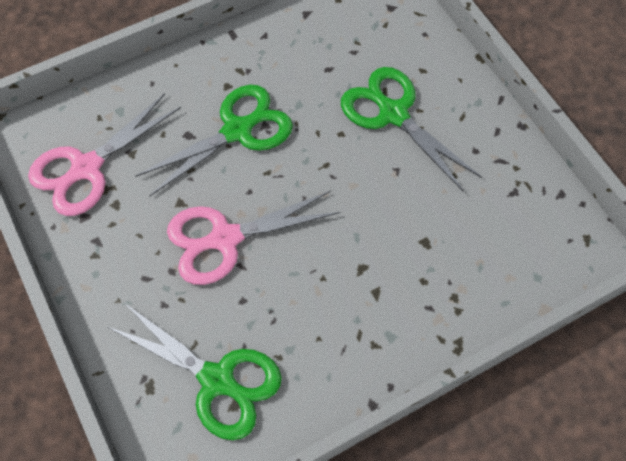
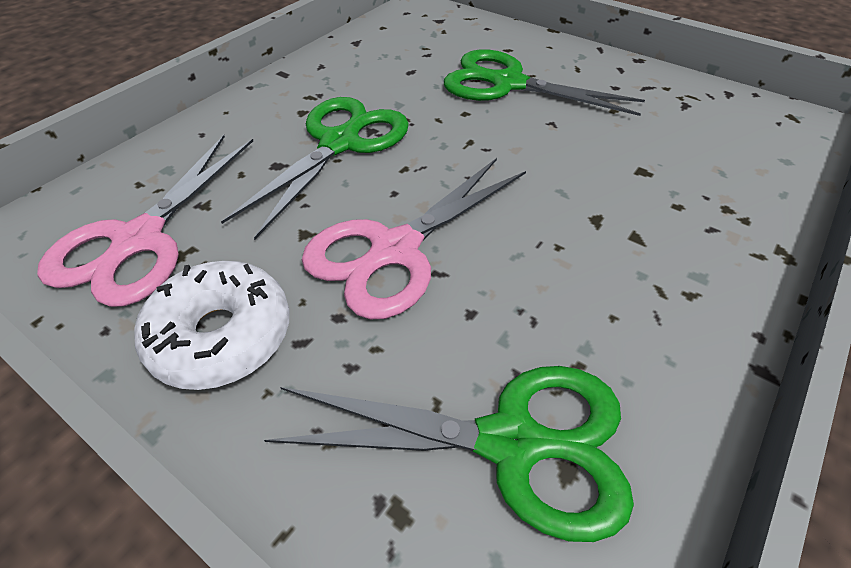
camera: 25 degrees left, 15 degrees down
(108, 256) = (221, 336): none -> white donut

